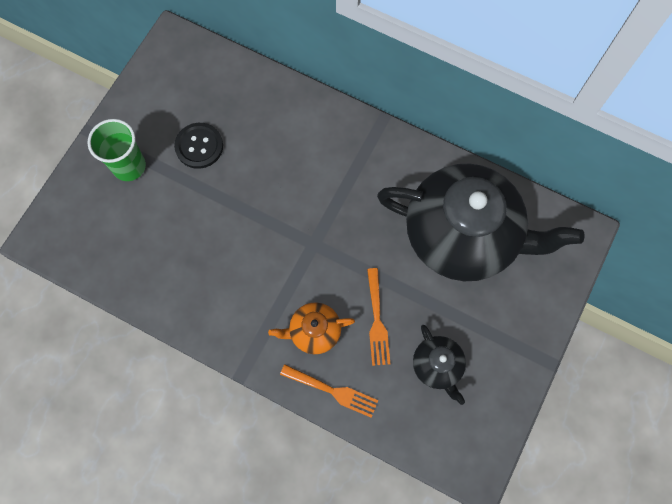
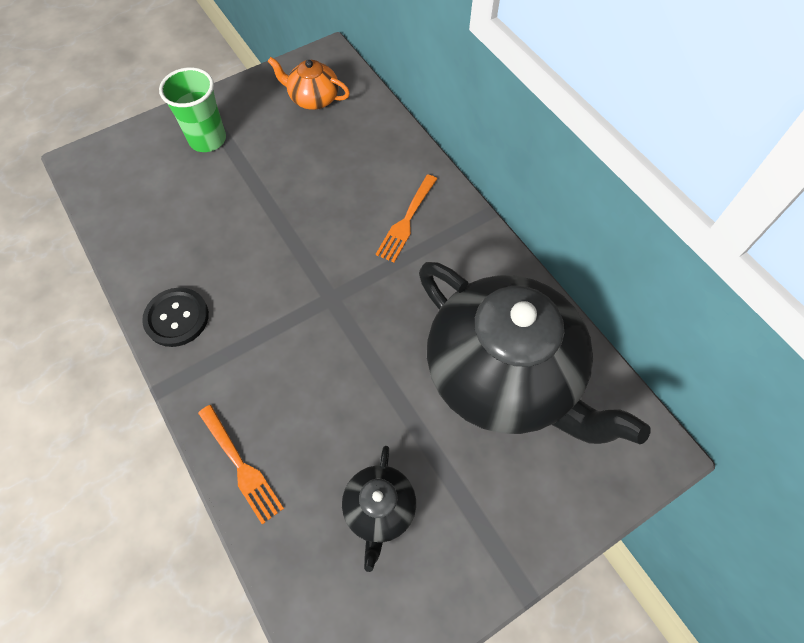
camera: 30 degrees right, 10 degrees down
(199, 146) = (284, 153): black button -> black button (177, 318)
(314, 331) = (267, 388): orange teapot -> orange teapot (313, 99)
(377, 321) = (343, 416): orange fork -> orange fork (406, 221)

